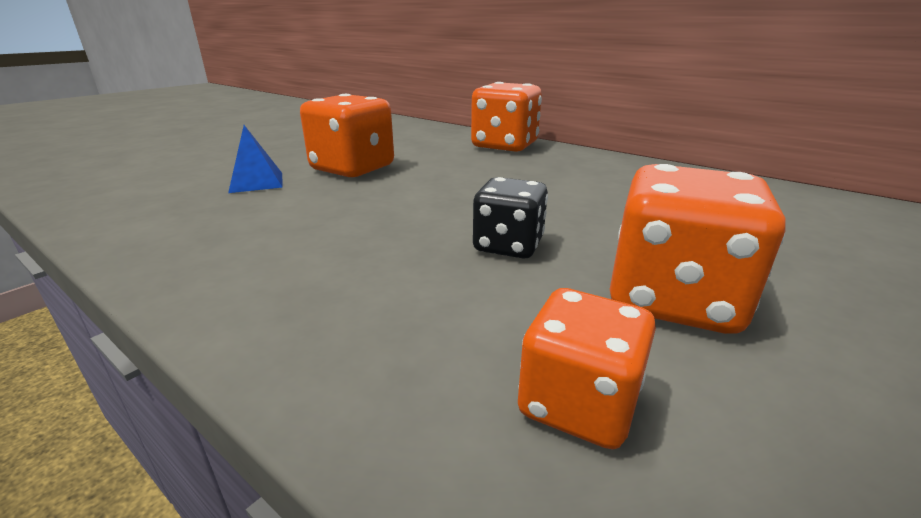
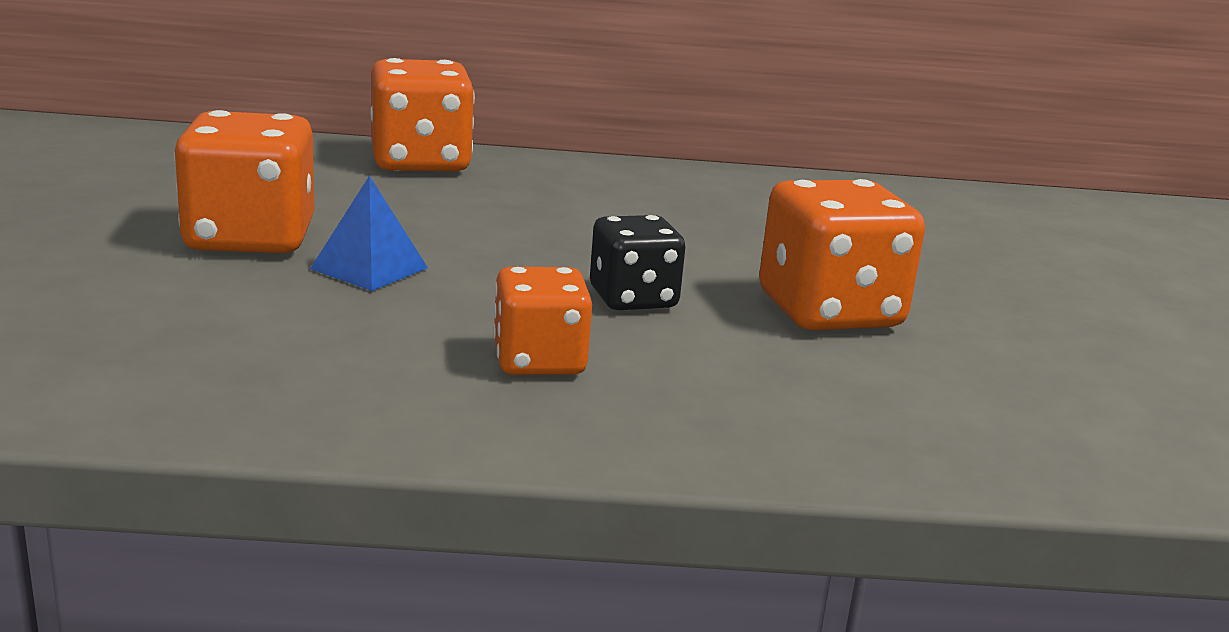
camera: 40 degrees left, 5 degrees down
(256, 182) = (131, 289): blue pyramid -> blue pyramid (369, 268)
(578, 403) = (849, 399): orange dice -> orange dice (539, 361)

